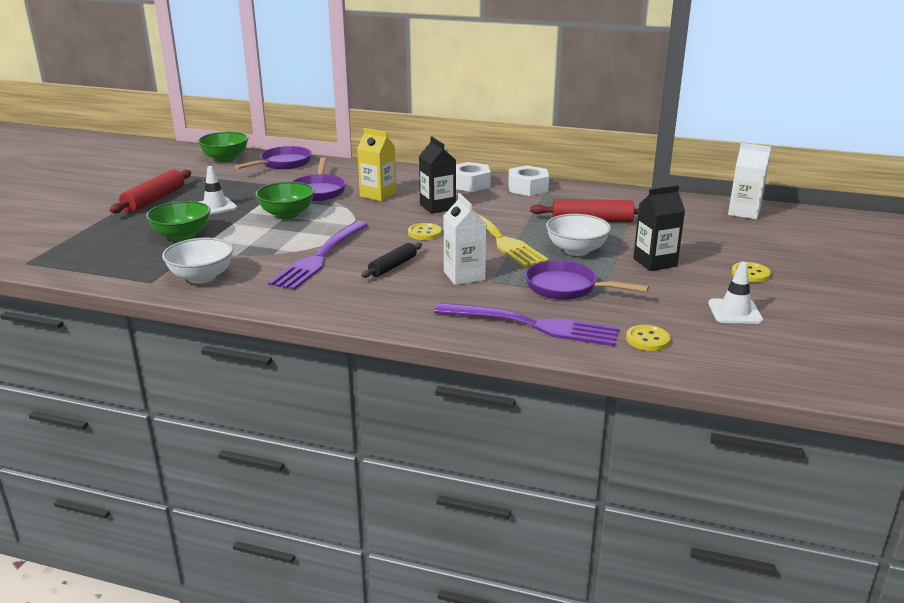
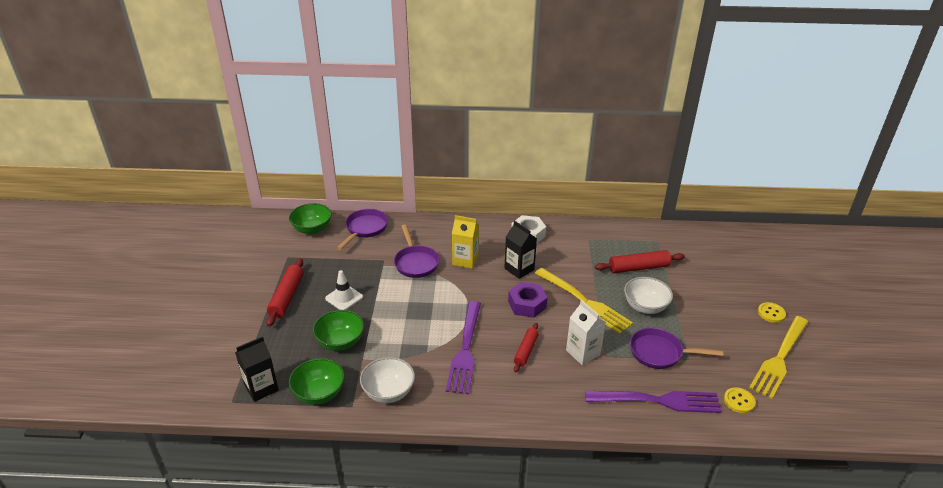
camera: 15 degrees left, 10 degrees up
(287, 214) = (408, 298): green bowl -> green bowl (319, 393)
(393, 266) = (526, 351): black rolling pin -> red rolling pin
(424, 233) = (527, 304): yellow button -> purple nut
(528, 188) = (573, 233): white nut -> none
(655, 262) = (704, 311): black carton -> black carton (261, 388)
(734, 312) = (779, 359): white traffic cone -> yellow fork
(744, 212) = (736, 240): white carton -> none

